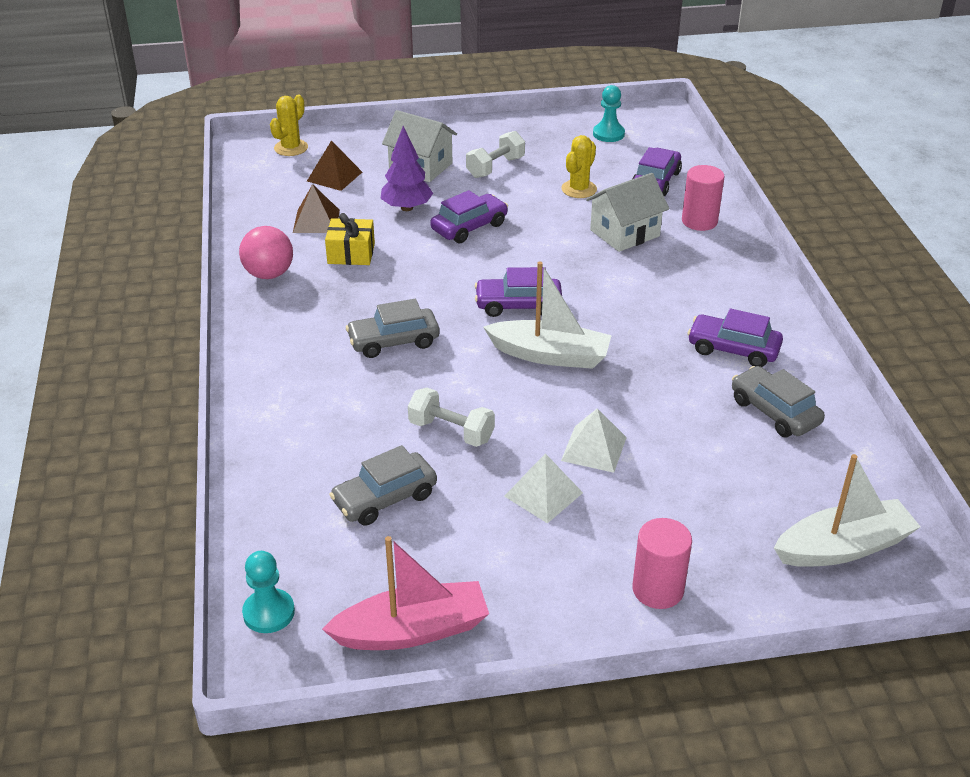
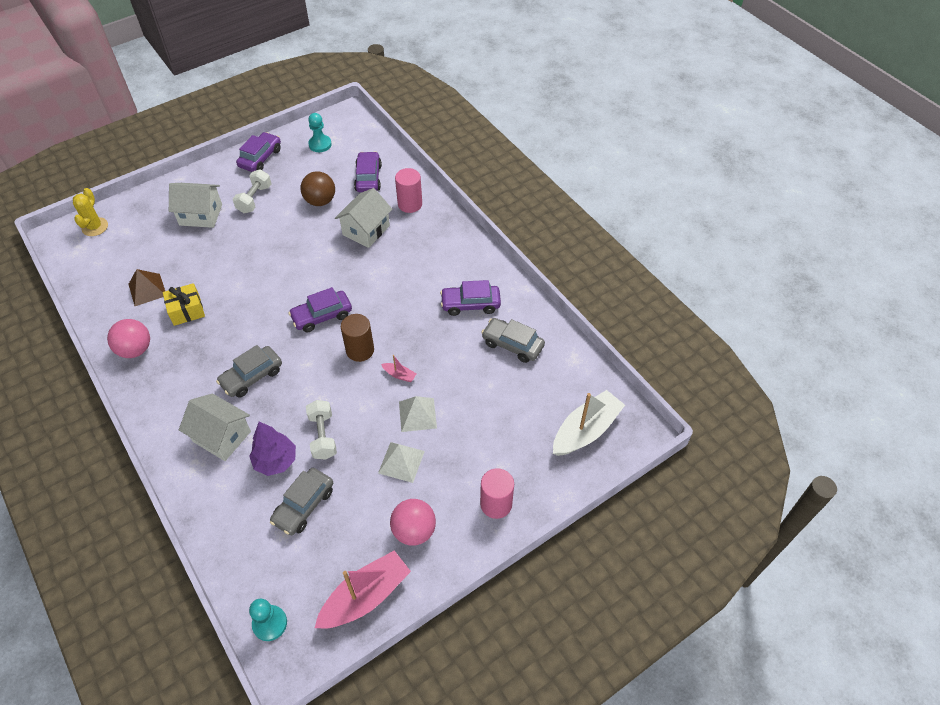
camera: 25 degrees left, 15 degrees up
(321, 391) = (221, 436): none -> white house
(334, 176) = (141, 244): brown pyramid -> none
(407, 208) = (208, 256): purple tree -> purple tree (276, 461)
(451, 431) = (323, 436): white dumbbell -> white dumbbell turned 75 degrees clockwise
(469, 227) = (260, 259): purple car -> purple car (260, 158)
(520, 579) = (414, 530): none -> pink ball
(550, 355) = (360, 350): white boat -> brown cylinder
(579, 189) = (320, 201): yellow cactus -> brown ball
(591, 397) = (399, 375): none -> pink boat

